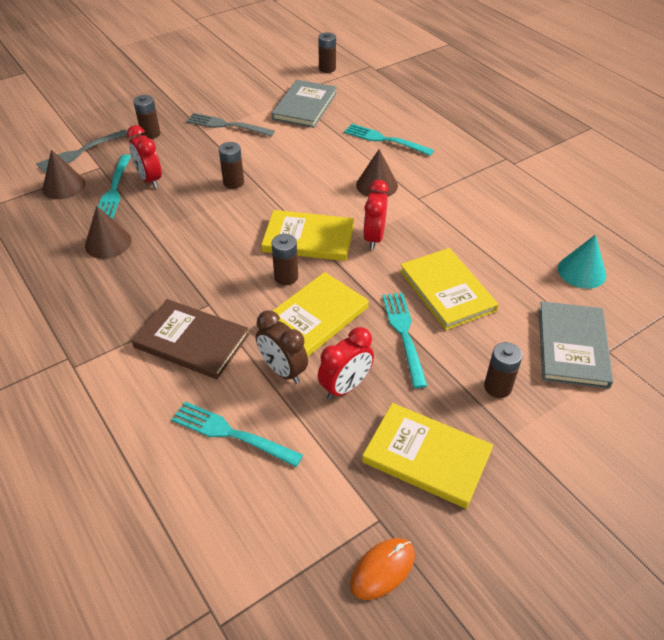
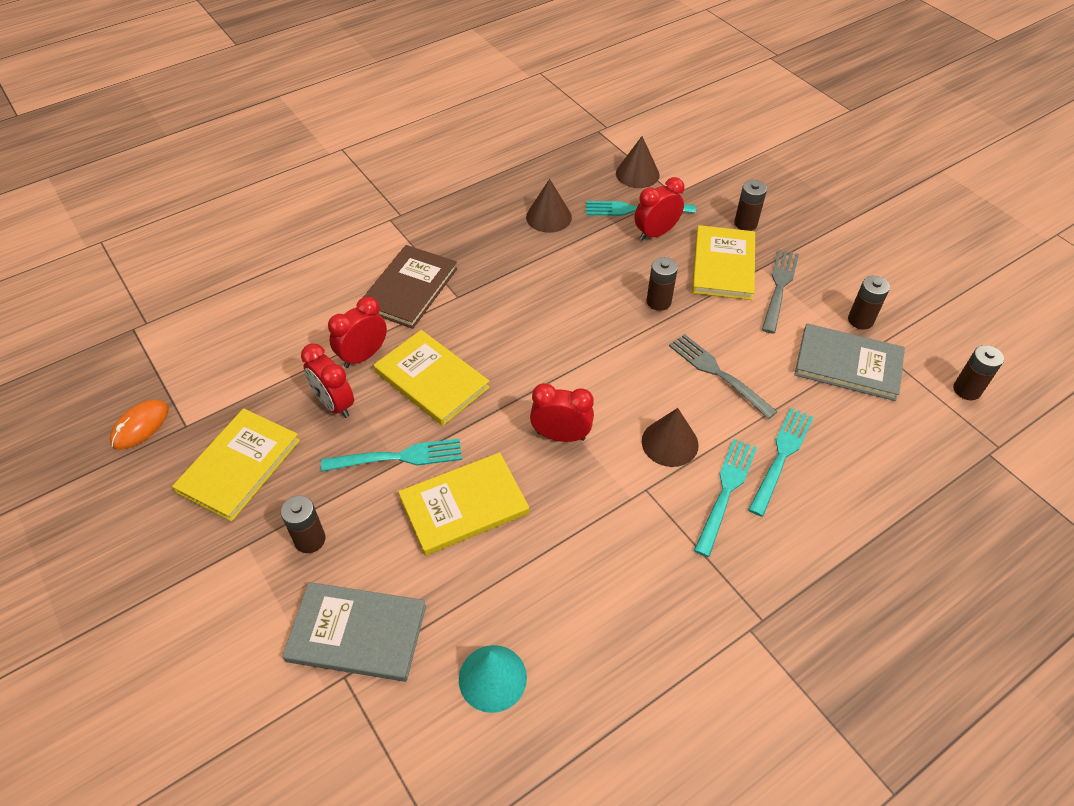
camera: 90 degrees right, 5 degrees up
(80, 152) = (699, 176): grey fork -> grey fork (718, 373)
(231, 433) = (298, 324): turquoise fork -> turquoise fork (726, 492)
(283, 370) = (363, 356): brown clock -> red clock
(286, 277) = (494, 354): brown battery -> brown battery (860, 320)
(308, 238) = (558, 372): yellow book -> yellow book (723, 265)
(382, 569) = (140, 426): orange mouse -> orange mouse turned 75 degrees clockwise

